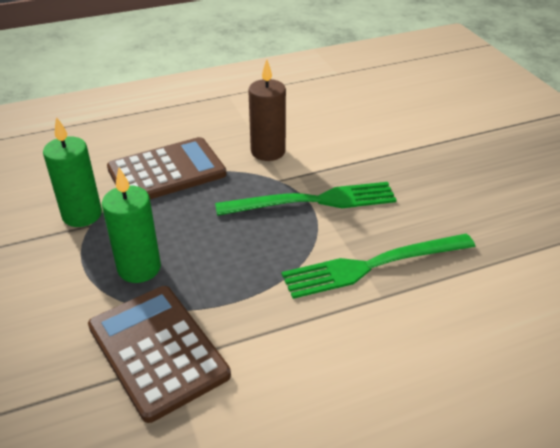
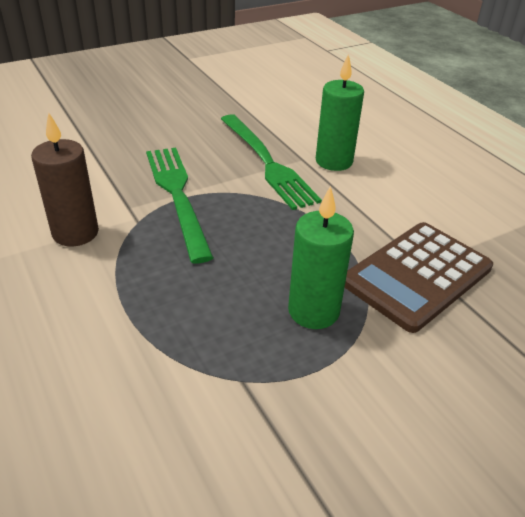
camera: 100 degrees left, 0 degrees up
(82, 215) = (223, 397): green candle -> green candle (334, 161)
(167, 172) = (115, 322): brown calculator -> none

